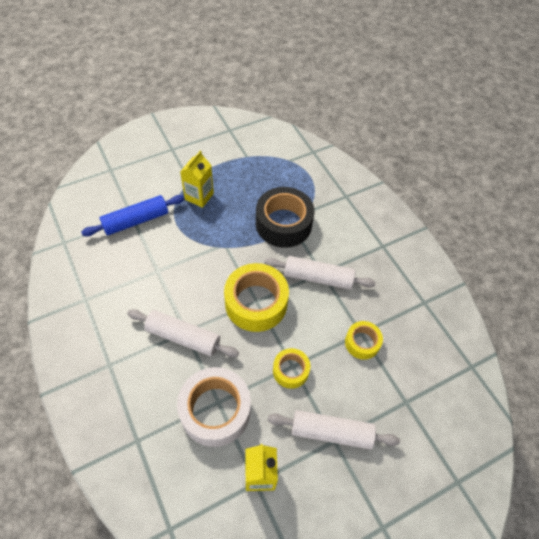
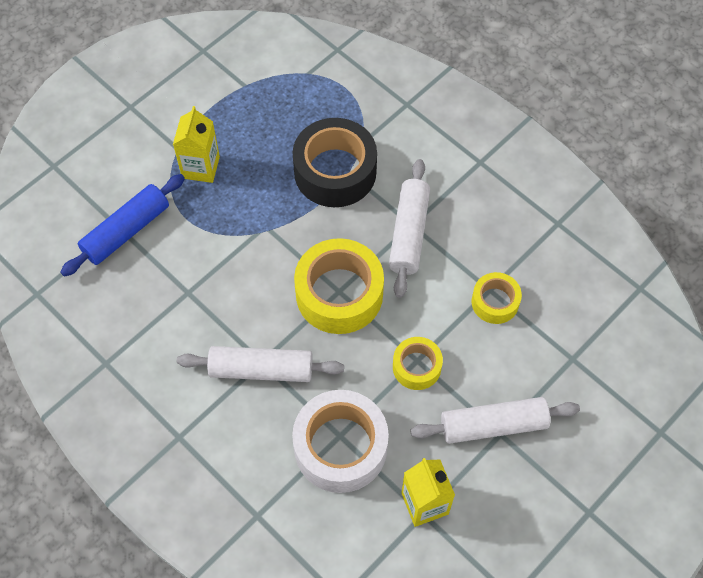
camera: 15 degrees left, 5 degrees up
(318, 277) = (409, 233): white rolling pin -> white rolling pin turned 75 degrees counterclockwise

